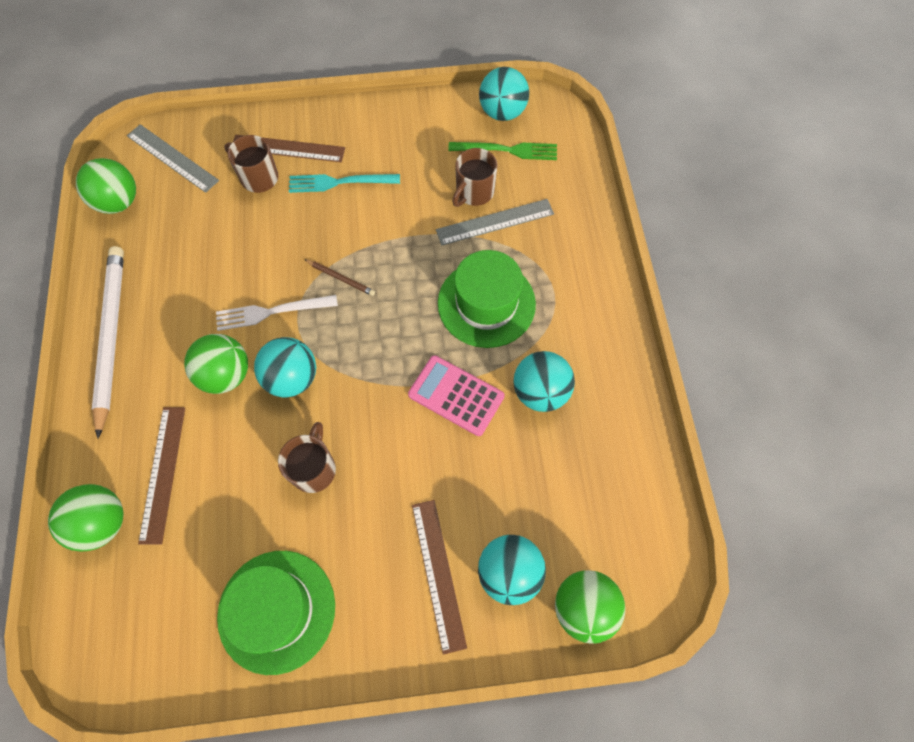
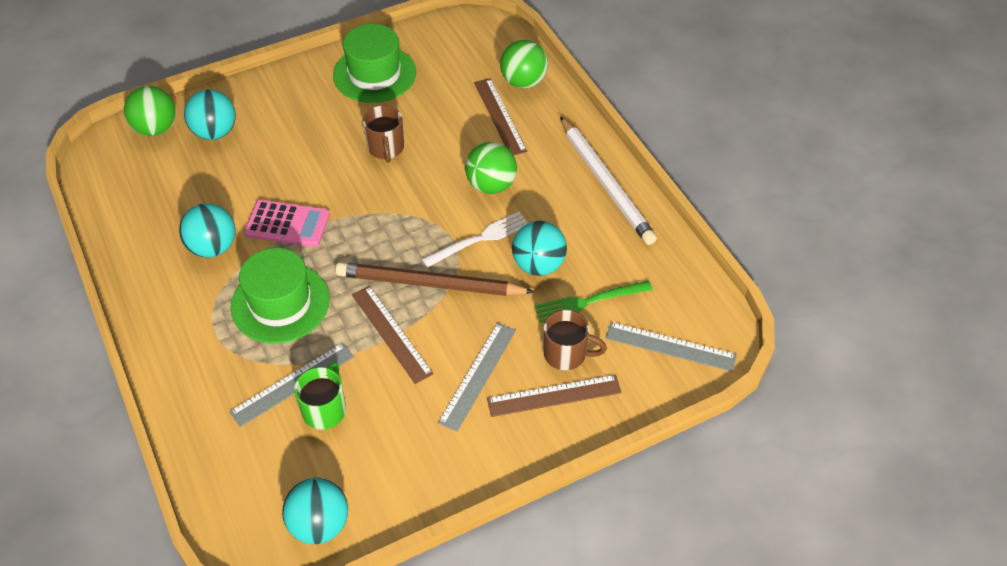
camera: 160 degrees right, 15 degrees down
(119, 202) = (688, 287): green ball -> none
(292, 378) = (434, 198): turquoise ball -> turquoise ball (538, 265)
(339, 182) = (477, 375): turquoise fork -> grey ruler
(341, 278) = (430, 284): brown pencil -> brown pencil, size x2.43
(438, 574) = (267, 118): brown ruler -> brown ruler (391, 333)
(474, 192) = (325, 409): brown mug -> green mug
(507, 150) = (300, 473): green fork -> green fork (589, 301)

